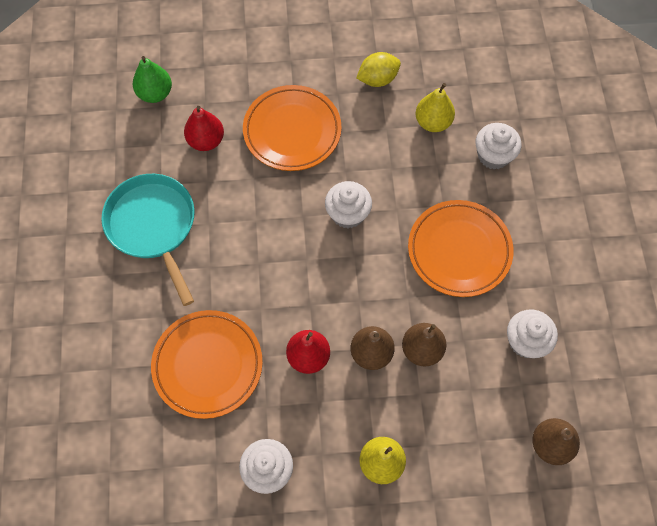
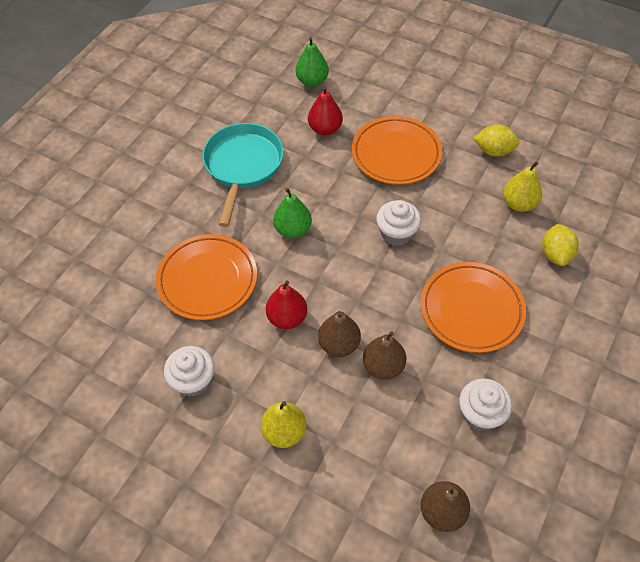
camera: 35 degrees right, 10 degrees down
(251, 266) = (293, 230): none -> green pear
(493, 155) = (555, 254): white cupcake -> yellow lemon

